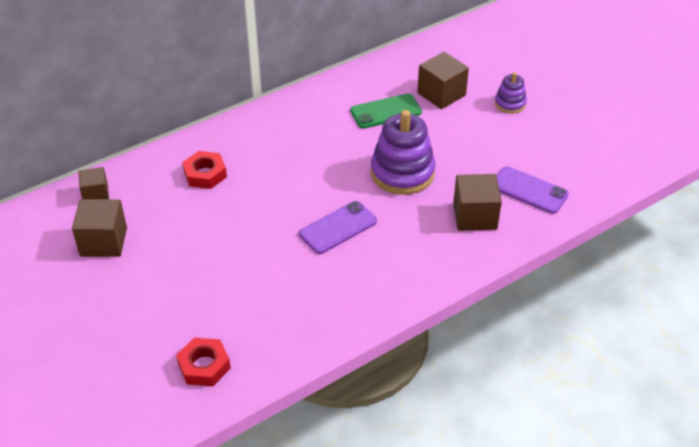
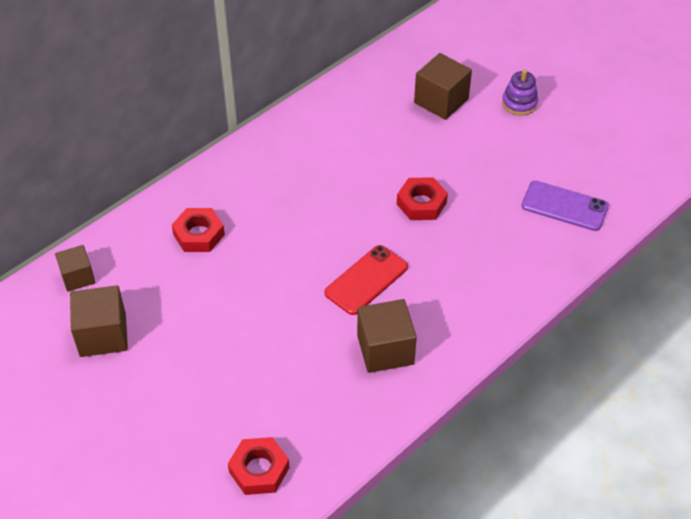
camera: 10 degrees left, 5 degrees up
(338, 228) = (366, 280): purple phone -> red phone
(386, 111) = (384, 130): green phone -> none
(402, 173) = (421, 203): purple stacking toy -> red nut
(475, 216) = (513, 245): brown cube -> brown cube (385, 349)

